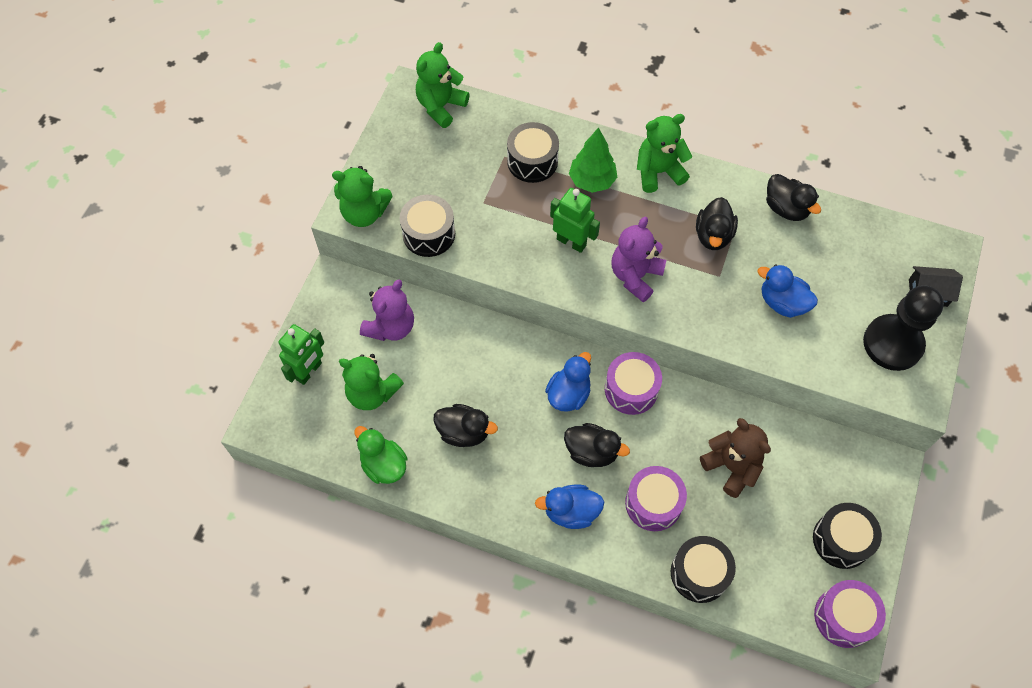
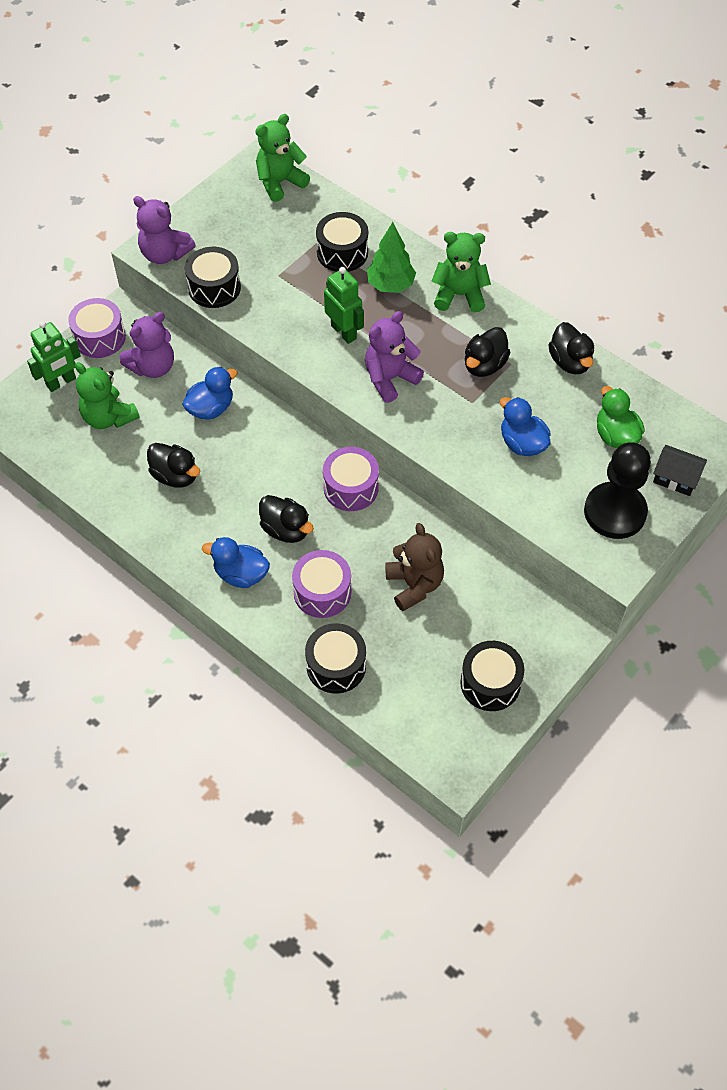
camera: 20 degrees right, 5 degrees down
(364, 213) = (165, 254): green teddy bear -> purple teddy bear
(384, 465) = (89, 480): green duck -> green duck (615, 435)
(568, 394) = (289, 473): blue duck -> blue duck (211, 408)
(844, 617) = (457, 751): purple drum -> purple drum (100, 338)

